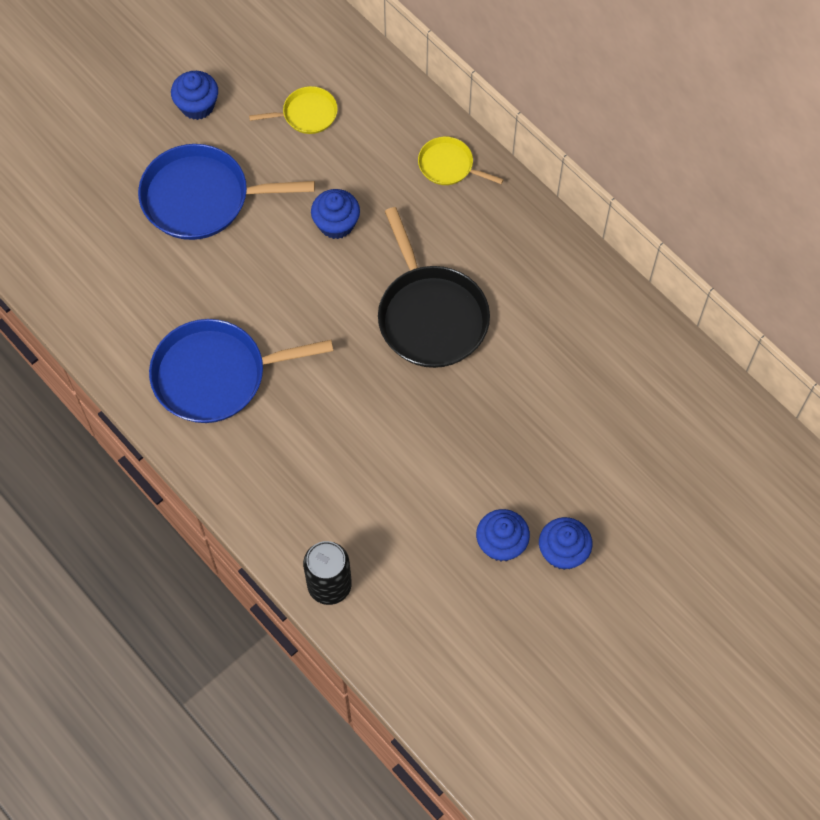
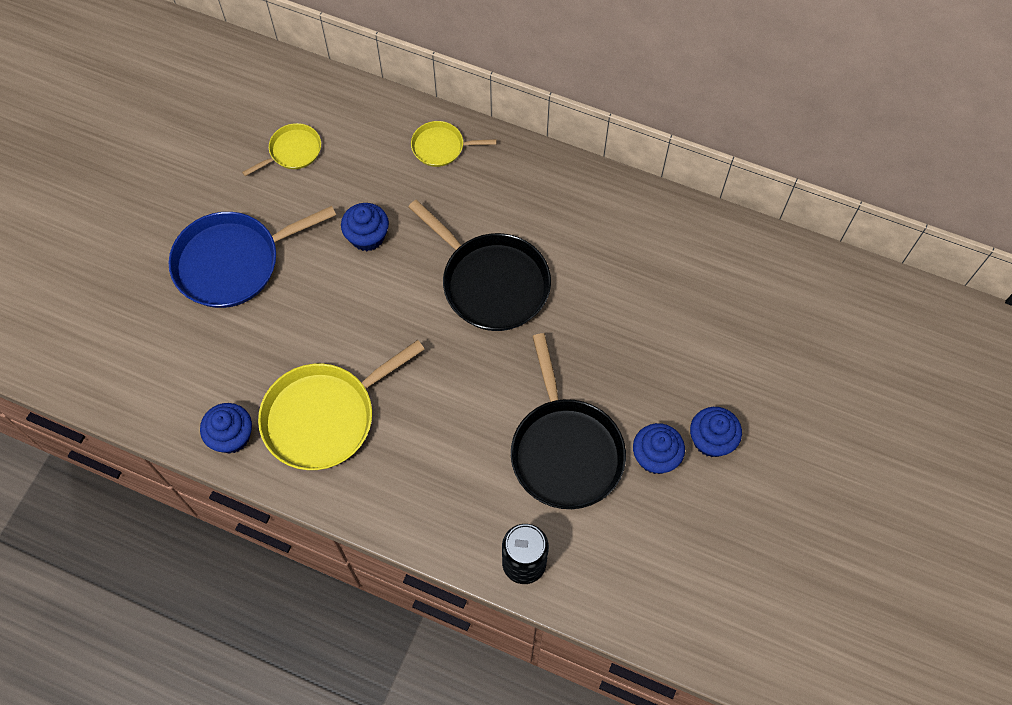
camera: 25 degrees left, 0 degrees up
(197, 106) = (189, 182): blue cupcake -> blue cupcake (232, 436)
(215, 375) = (324, 417): blue pan -> yellow pan
(419, 501) = (565, 451): none -> black pan

